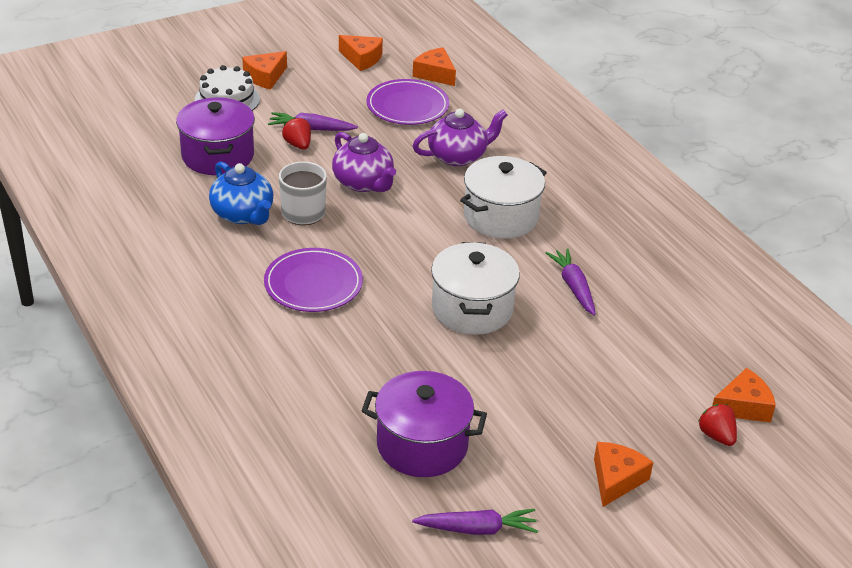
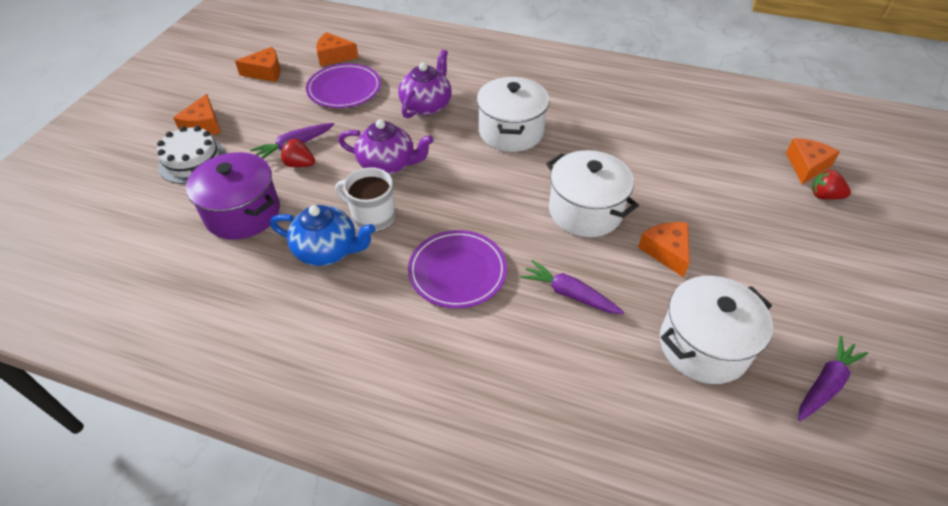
camera: 40 degrees left, 10 degrees up
(422, 445) = (703, 346): purple pot -> white pot
(573, 287) = (618, 152): purple carrot -> purple carrot (569, 294)
(616, 479) = (829, 270): orange cheese -> orange cheese (666, 251)

